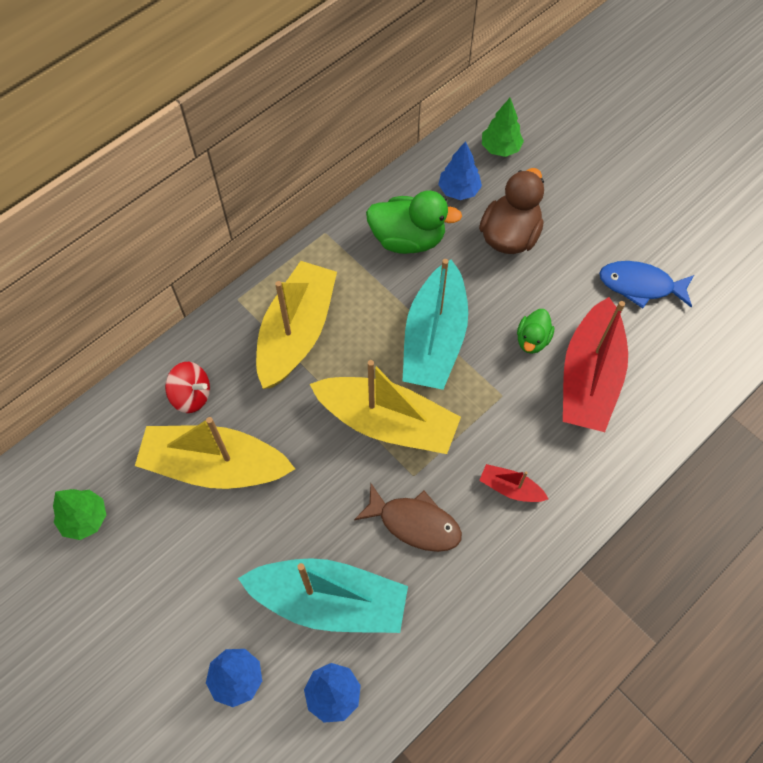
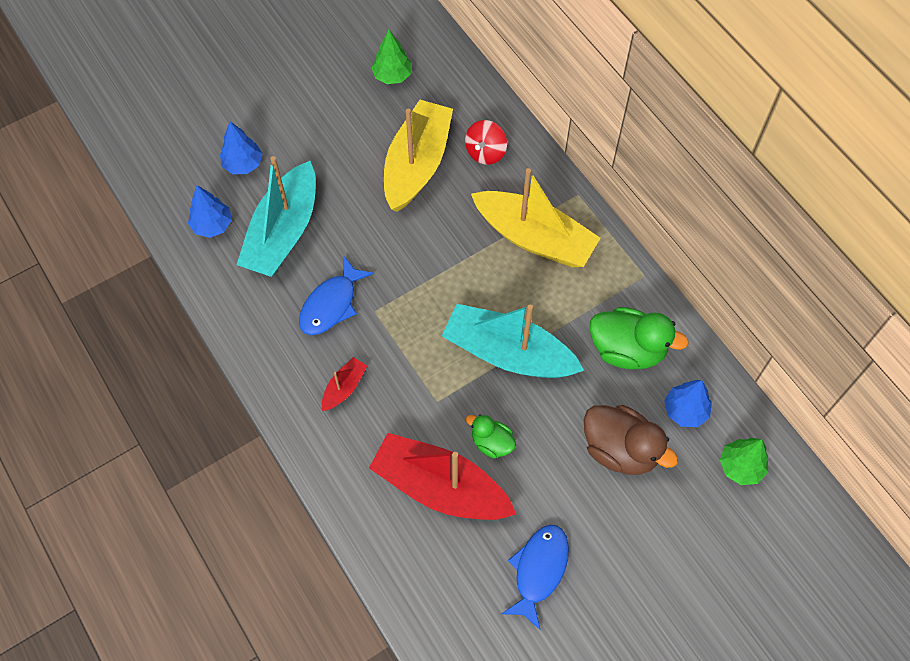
camera: 100 degrees right, 0 degrees up
(387, 422) = (429, 298): yellow boat -> none
(408, 239) = (627, 349): green duck -> green duck turned 90 degrees counterclockwise
(415, 523) = (331, 304): brown fish -> blue fish

